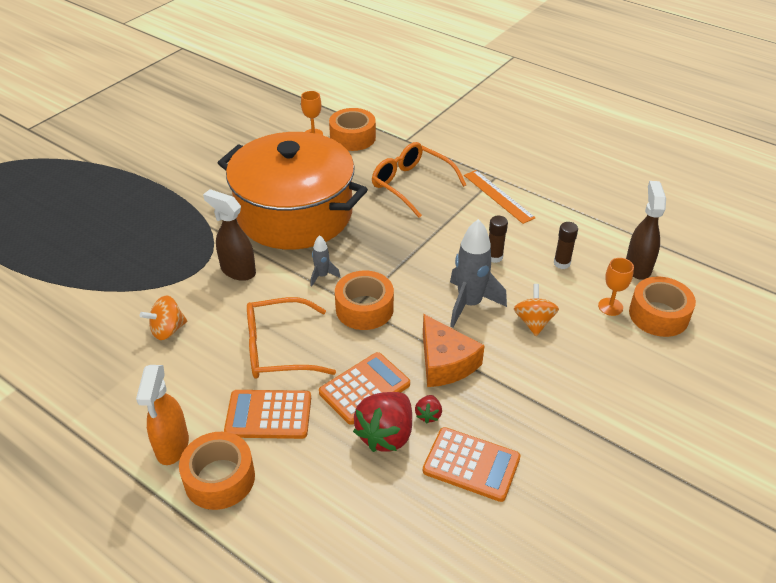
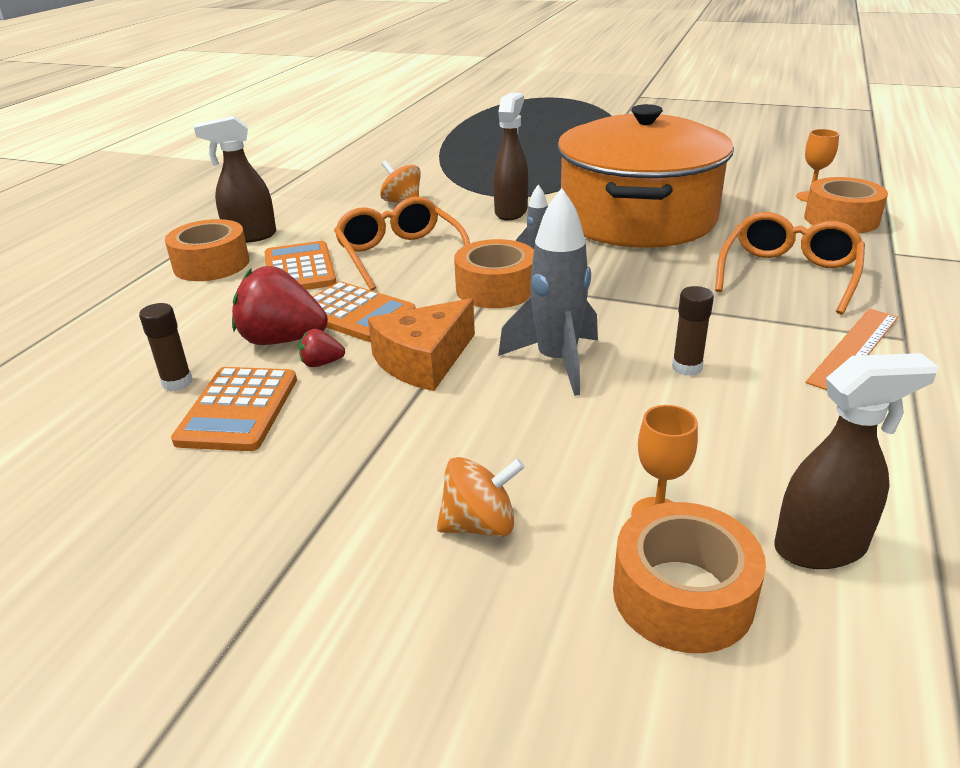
camera: 75 degrees right, 10 degrees down
(172, 446) = (250, 236): orange spray bottle -> brown spray bottle
(533, 322) = (554, 427): orange spinning top -> orange spinning top (480, 525)
(562, 263) = (735, 440): brown glue stick -> brown glue stick (177, 383)

